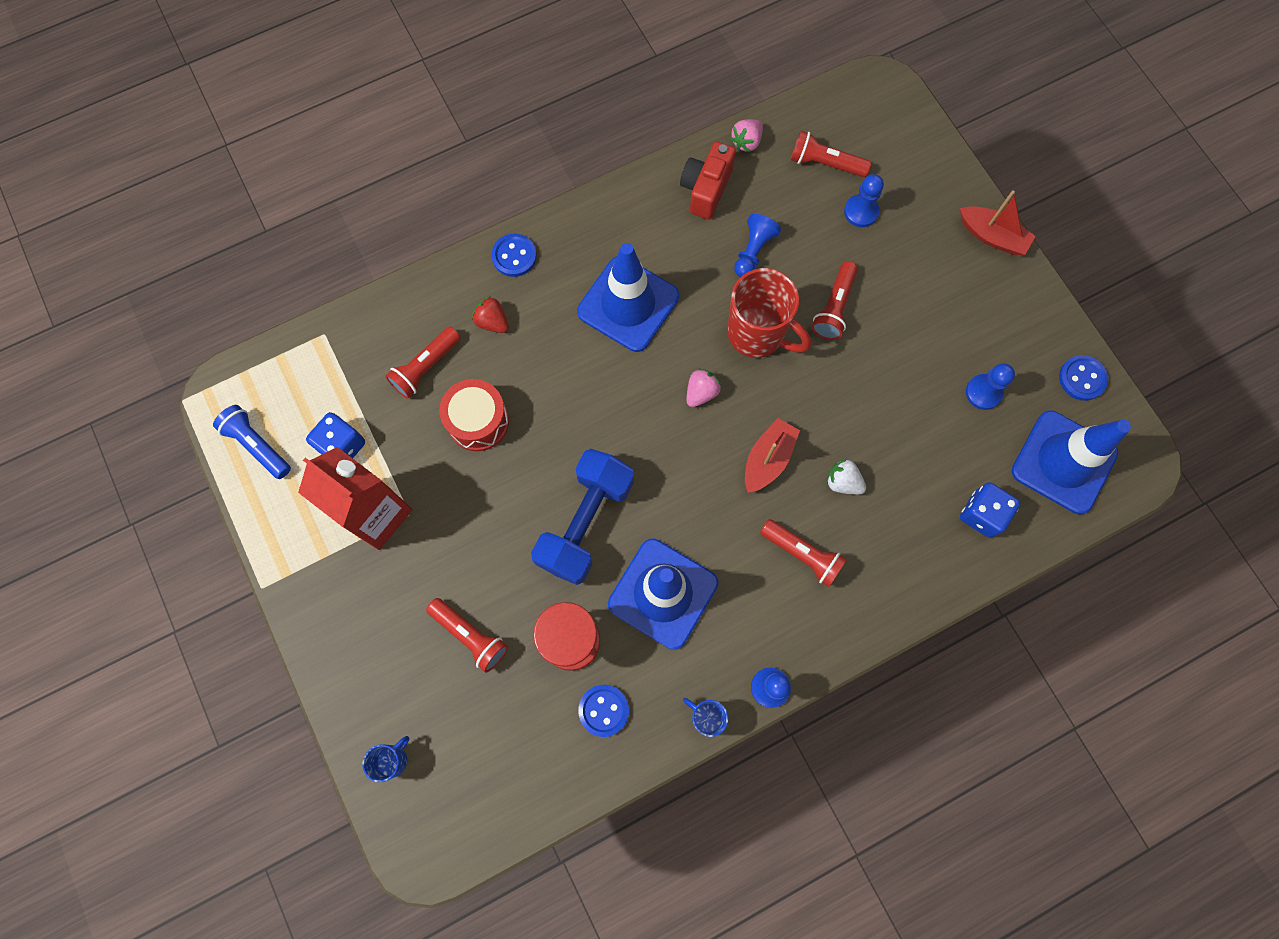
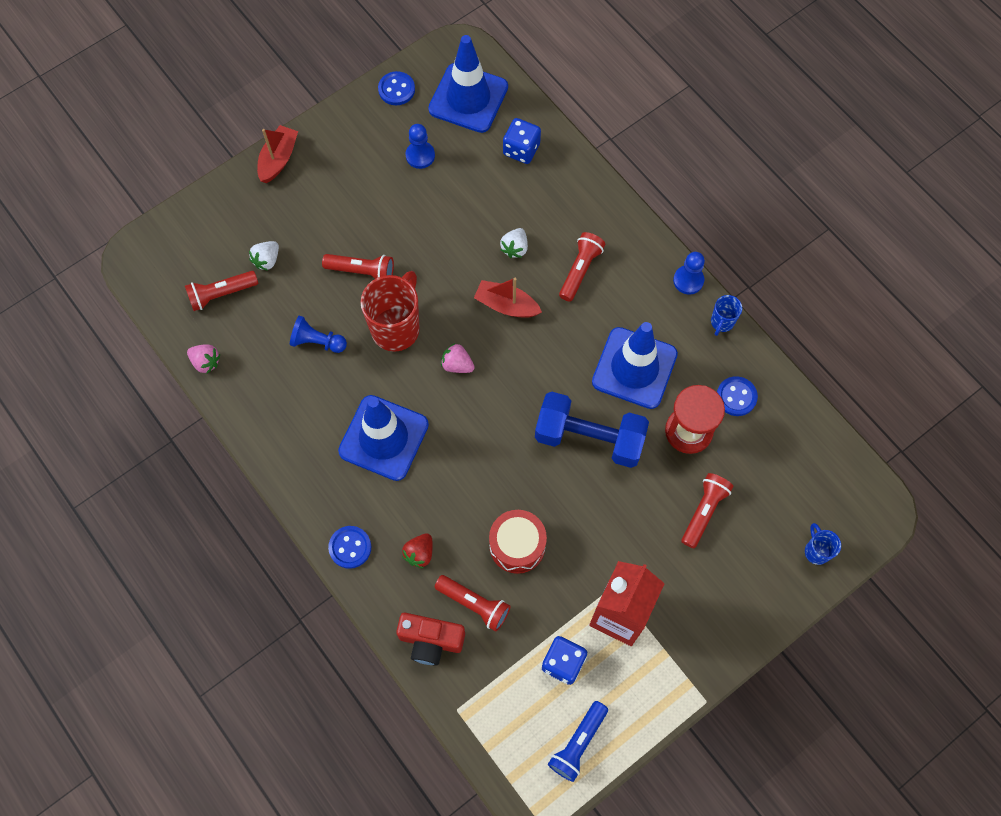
camera: 100 degrees left, 5 degrees down
(393, 760) = (816, 551): blue mug -> blue mug turned 45 degrees clockwise
(706, 189) = (259, 390): red camera -> red camera (431, 641)
(825, 163) = (221, 294): red flashlight -> red flashlight turned 60 degrees clockwise
(861, 211) = (267, 260): blue pawn -> white strawberry

